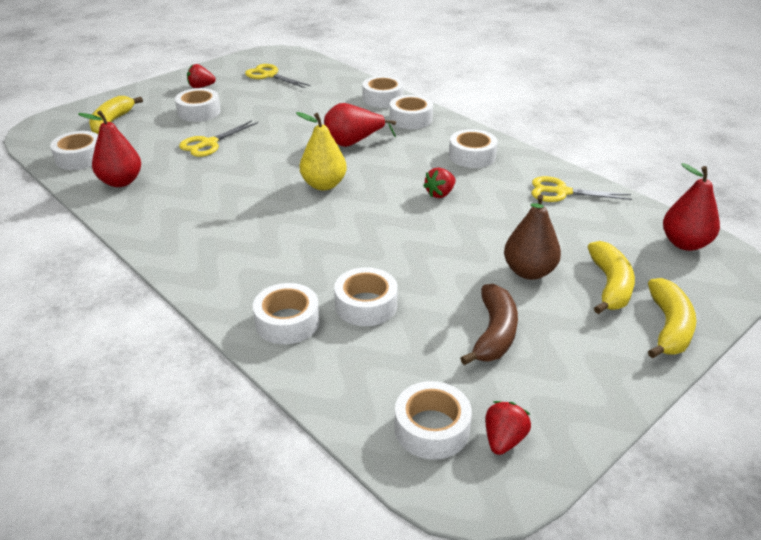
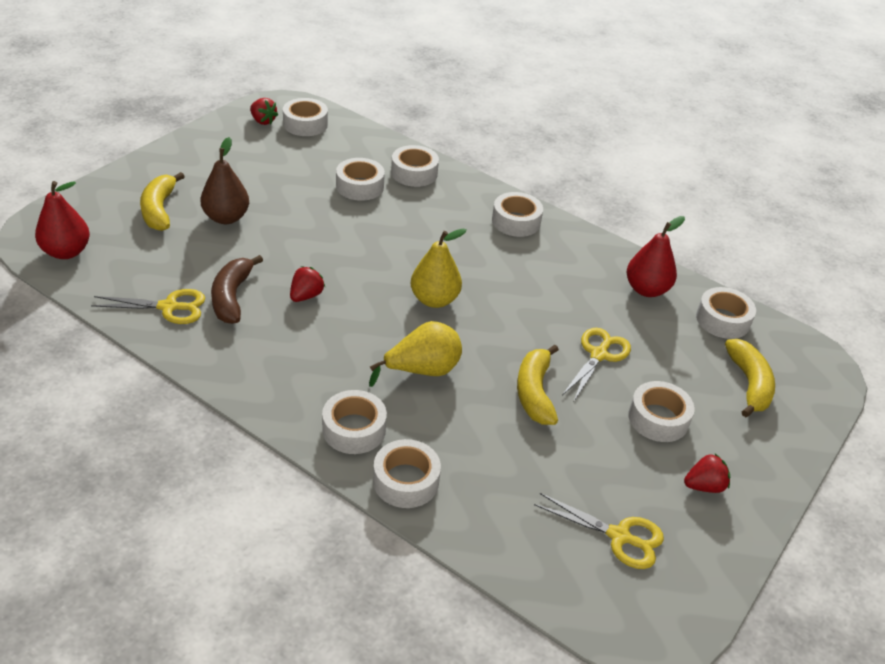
camera: 165 degrees right, 5 degrees up
(353, 143) = (422, 371): red pear -> yellow pear
(472, 156) = (267, 358): white tape -> white tape (516, 221)
(494, 333) = (262, 172): brown banana -> brown banana (232, 297)
(503, 440) = (263, 121): red strawberry -> red strawberry turned 60 degrees counterclockwise
(668, 327) = (127, 182): yellow banana -> yellow banana (535, 392)

